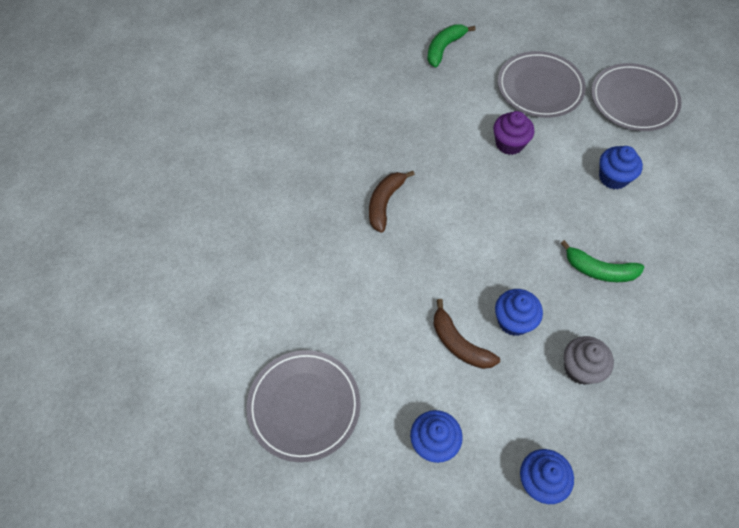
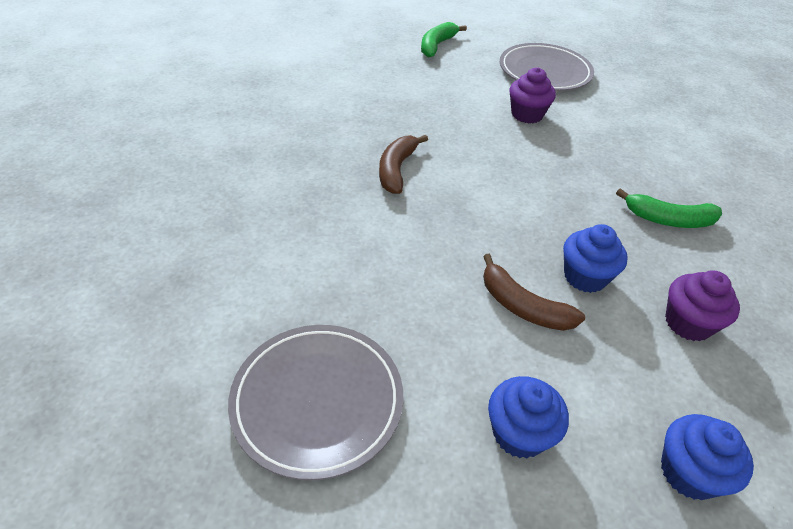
camera: 10 degrees left, 15 degrees down
(580, 368) = (688, 323): grey cupcake -> purple cupcake
(613, 177) = (649, 138): blue cupcake -> none
(633, 100) = (643, 79): grey plate -> none

